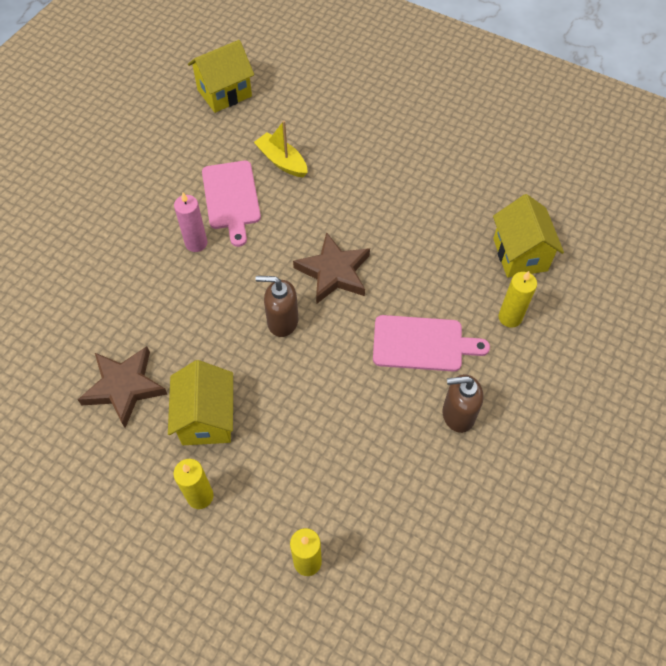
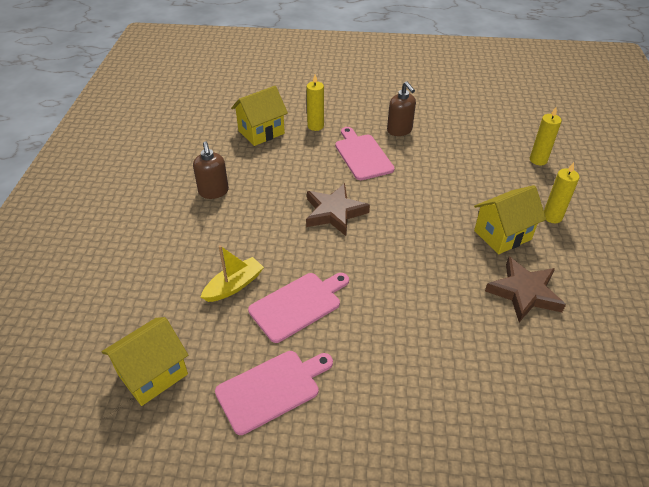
camera: 115 degrees left, 15 degrees down
(163, 155) = (272, 389): none -> pink cutting board
(196, 243) = (363, 309): pink candle -> none
(224, 93) = (153, 374): yellow house -> yellow house turned 75 degrees counterclockwise
(282, 161) = (234, 286): yellow boat -> yellow boat turned 150 degrees counterclockwise
(282, 321) = (397, 225): brown soap dispenser -> brown soap dispenser (214, 192)

